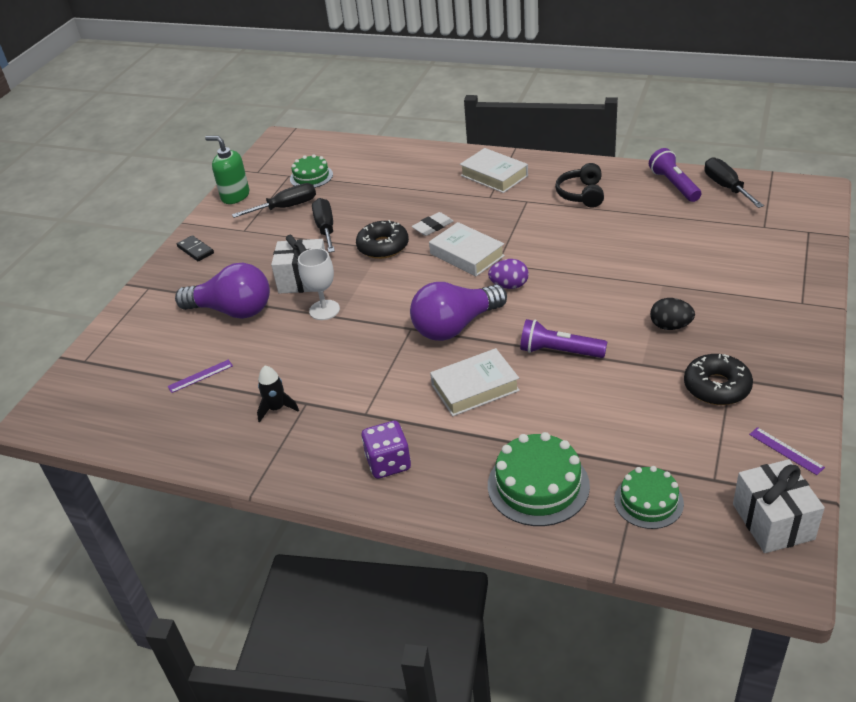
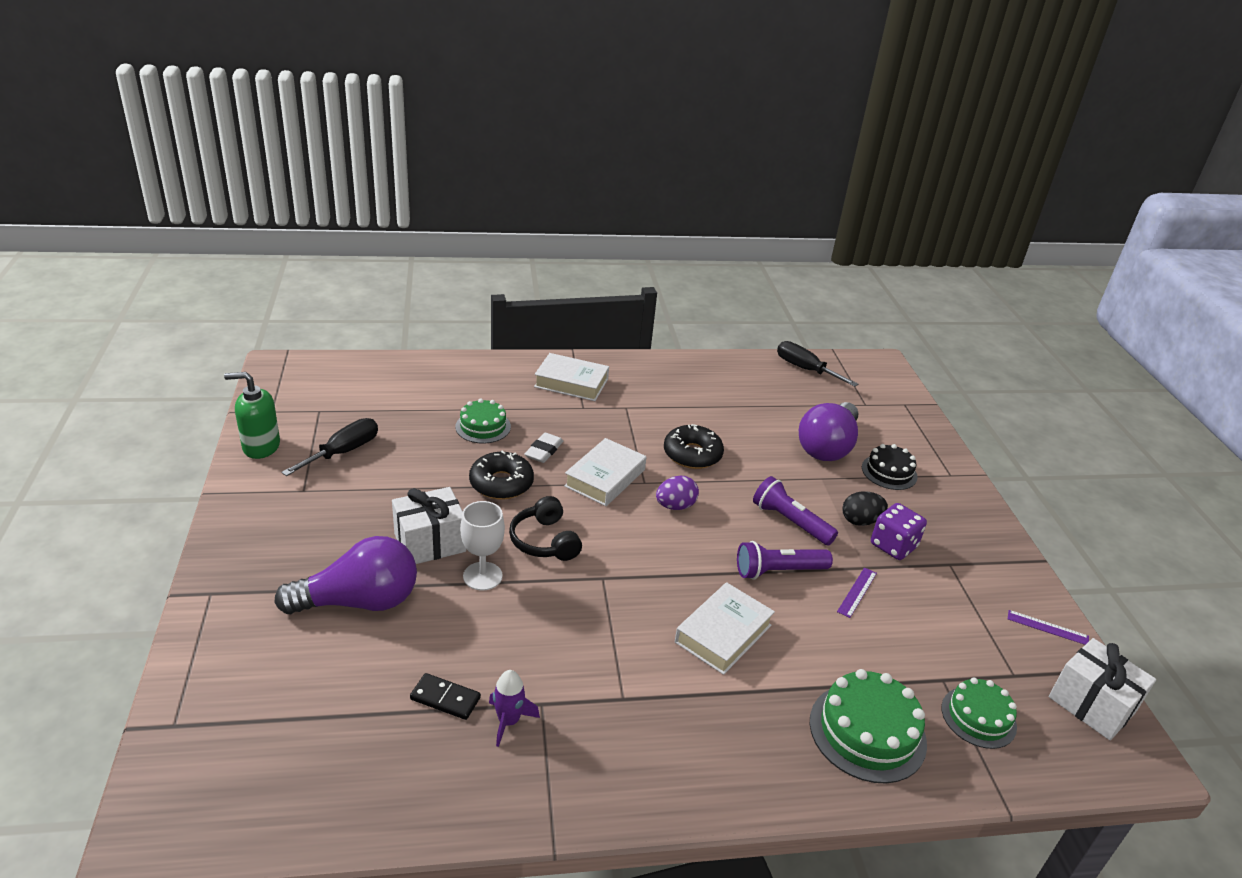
camera: 35 degrees left, 5 degrees down
(195, 250) = (250, 528): black domino -> black domino (445, 698)
(200, 376) = (373, 703): purple ruler -> purple ruler (857, 592)
(276, 408) = (509, 721): black rocket -> purple rocket
(311, 177) = (351, 409): green cake -> green cake (483, 427)
(325, 228) = (414, 472): black screwdriver -> none
(388, 463) = (694, 754): purple dice -> purple dice (893, 546)
(455, 326) = (651, 565): purple light bulb -> purple light bulb (827, 447)
(467, 255) = (605, 478): white book -> white book turned 75 degrees counterclockwise
(581, 194) = (677, 393): black headphones -> black headphones (544, 541)
(674, 185) = (757, 372): purple flashlight -> purple flashlight (790, 522)
(716, 387) = (945, 576): black donut -> black donut (692, 454)
(736, 290) = (889, 472): none -> black cake

